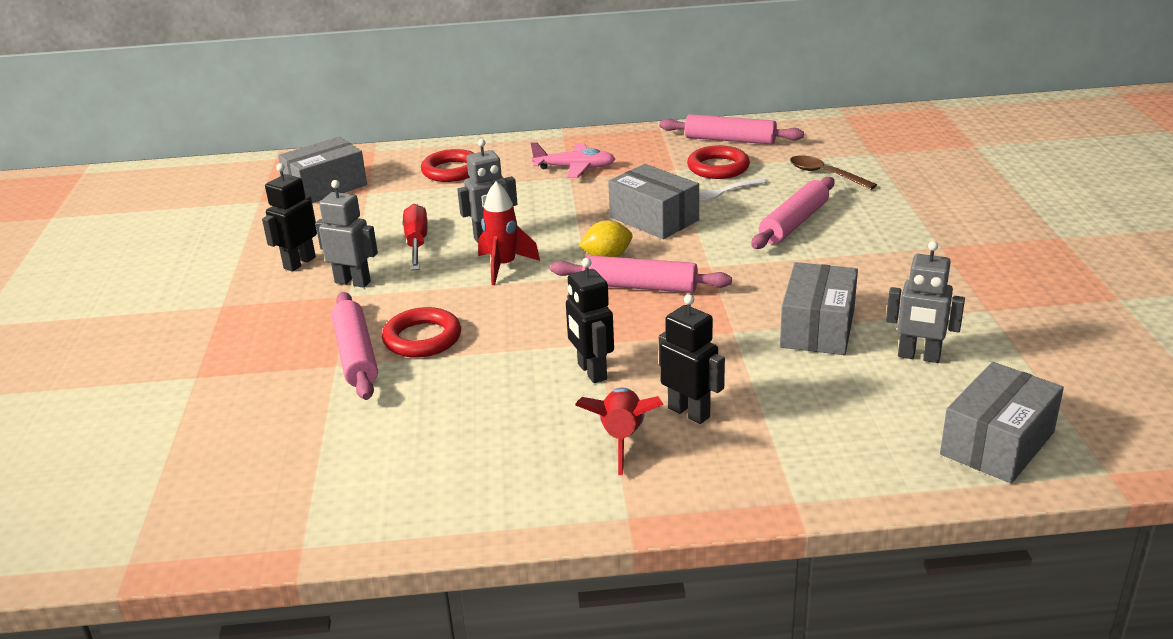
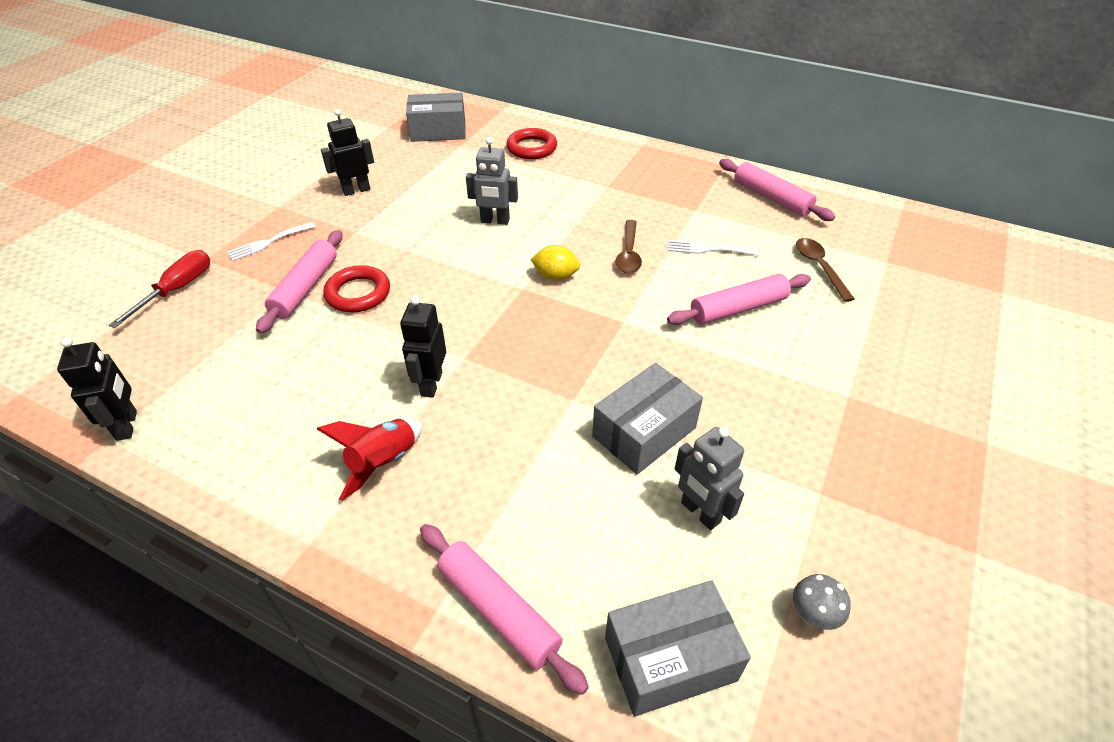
camera: 30 degrees right, 15 degrees up
(255, 337) = (268, 242): none -> white fork
(353, 282) = (369, 221): grey robot -> none
(416, 243) = (442, 204): red screwdriver -> red screwdriver (177, 289)
(504, 266) = (476, 252): red rocket -> none
(575, 168) = (620, 179): pink plane -> none
(640, 287) = (549, 317): pink rolling pin -> pink rolling pin (498, 611)
(654, 219) = (629, 254): grey box -> brown spoon
(689, 412) = (456, 465): black robot -> black robot (127, 425)
(718, 167) = (732, 223): red ring -> none
(1059, 377) = (812, 616): none -> grey mushroom

